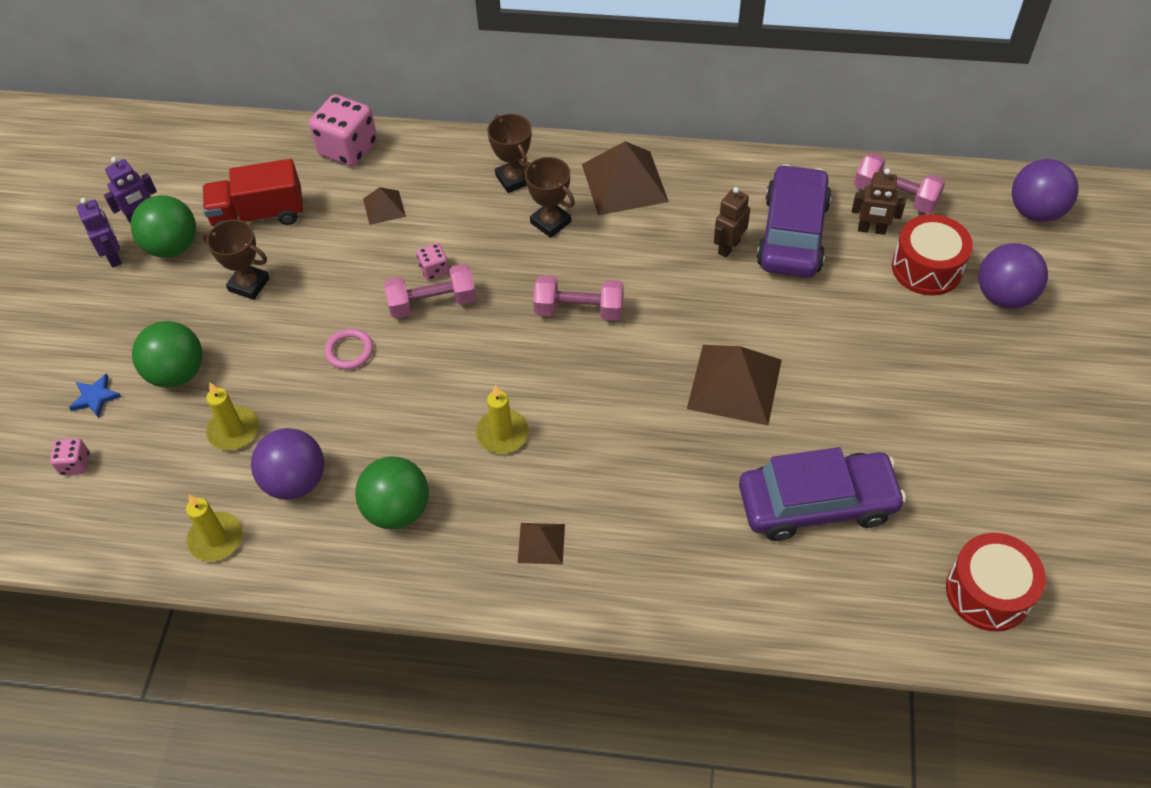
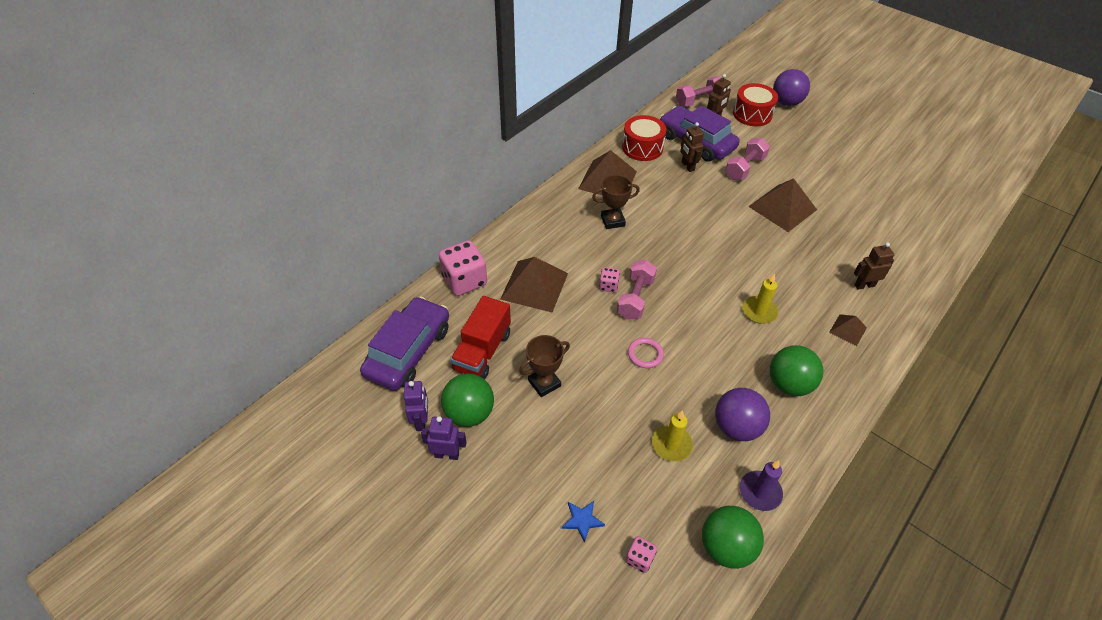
camera: 60 degrees left, 5 degrees down
(177, 373) = (596, 458): green ball -> green ball (726, 547)
(216, 538) = (760, 492): yellow candle -> purple candle
(384, 207) = (534, 286): brown pyramid -> brown pyramid, size x1.96
(514, 179) = (564, 220): brown trophy -> none
(579, 310) = (689, 240): pink dumbbell -> pink dumbbell (744, 168)
(647, 535) = (864, 285): none -> brown robot
(817, 504) = (876, 217): purple car -> purple car (408, 351)
(988, 592) = (953, 190): red drum -> red drum (642, 147)
(1035, 212) = (742, 69): purple ball -> none

